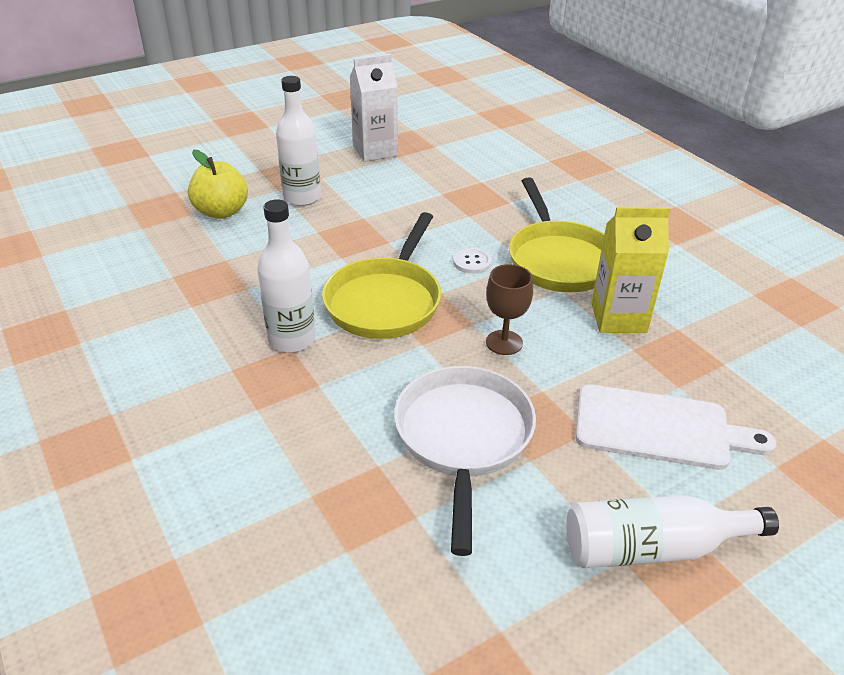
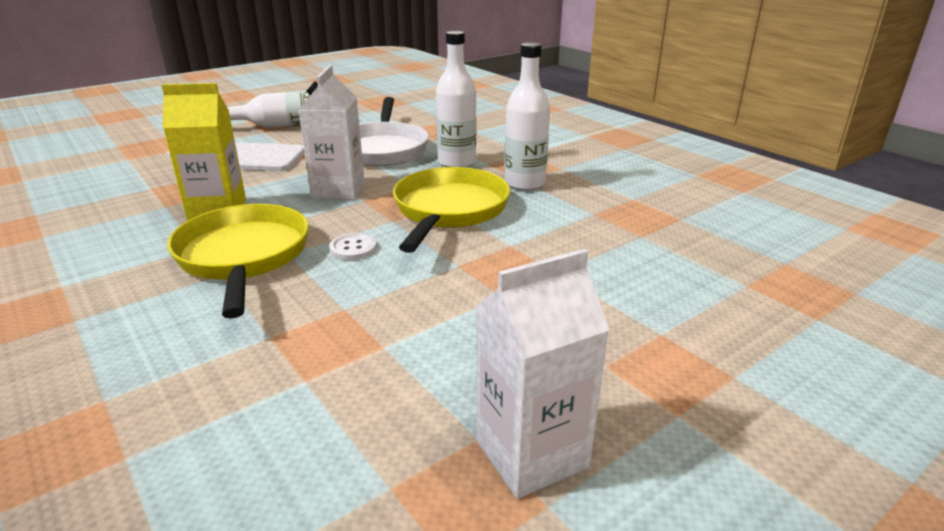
camera: 175 degrees right, 10 degrees down
(221, 212) = (709, 290): yellow apple -> none
(302, 198) = (611, 321): white bottle -> white bottle (456, 162)
(504, 342) = (338, 190): brown goblet -> white carton

